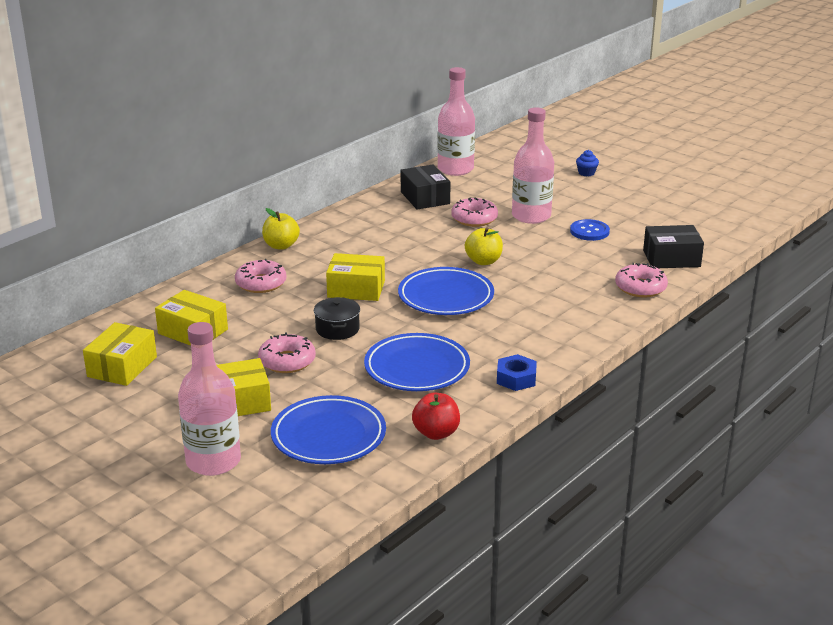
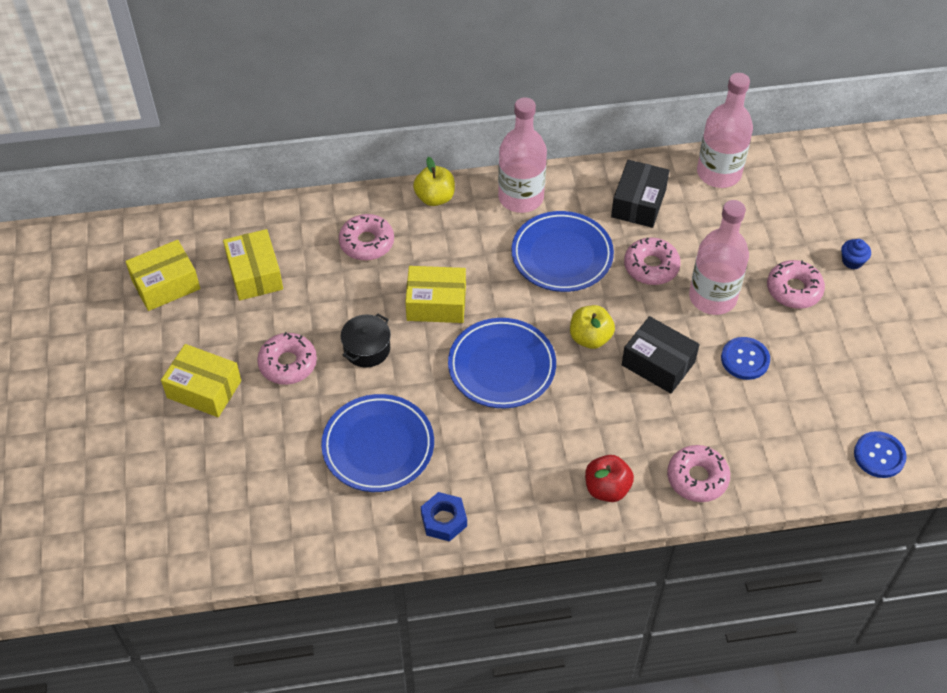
camera: 40 degrees right, 25 degrees up
(213, 461) = (125, 447): pink bottle -> pink bottle (521, 197)
(328, 436) = (229, 480): blue plate -> blue plate (562, 255)
(356, 289) = (436, 303): yellow box -> yellow box turned 45 degrees counterclockwise
(436, 433) = (310, 538): red apple -> red apple (607, 488)
(572, 195) = (794, 290): none -> pink donut
(671, 258) = (781, 456): black box -> black box (658, 363)
(720, 235) = (879, 455): none -> blue button

